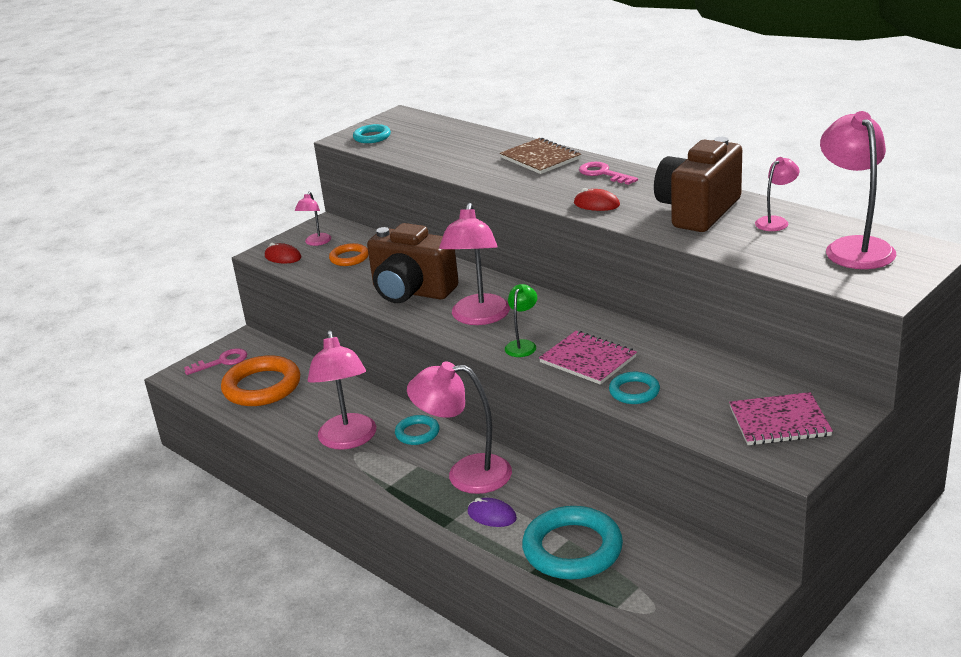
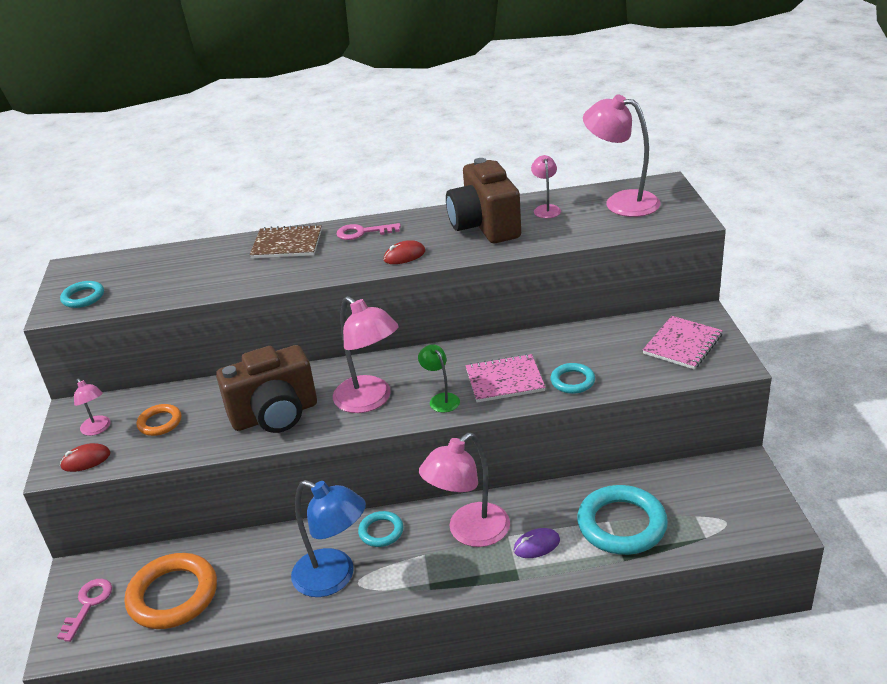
camera: 50 degrees left, 5 degrees up
(348, 440) = (334, 578): pink lamp -> blue lamp

